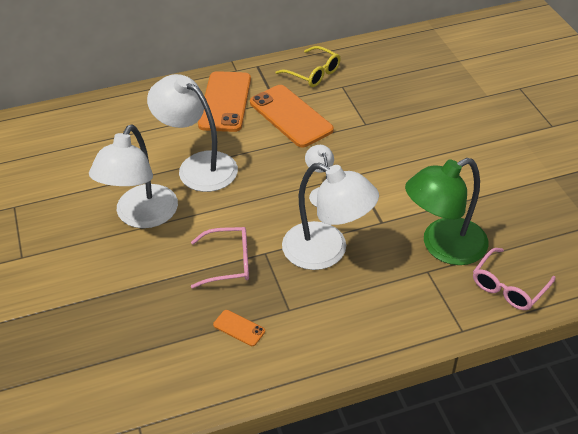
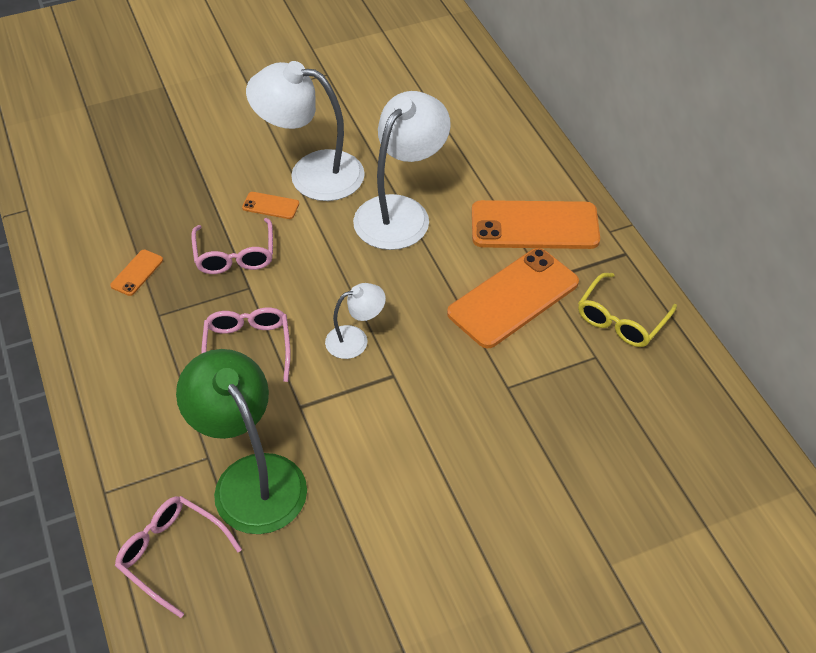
camera: 85 degrees right, 5 degrees up
(175, 241) = (270, 206): none -> orange phone
(326, 252) = (248, 347): white lamp -> pink glasses

